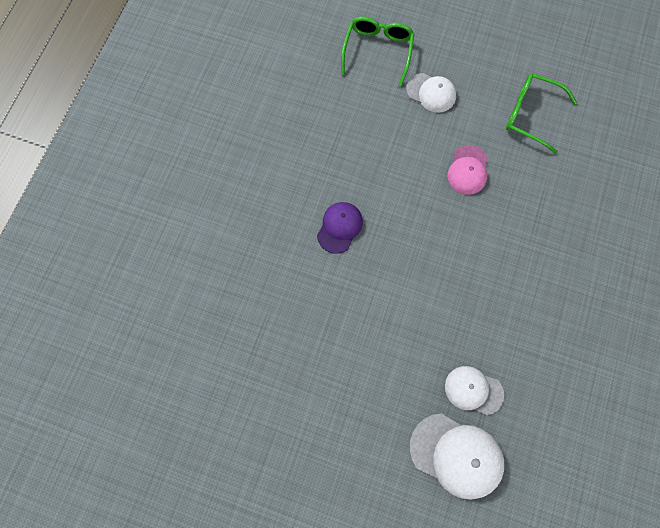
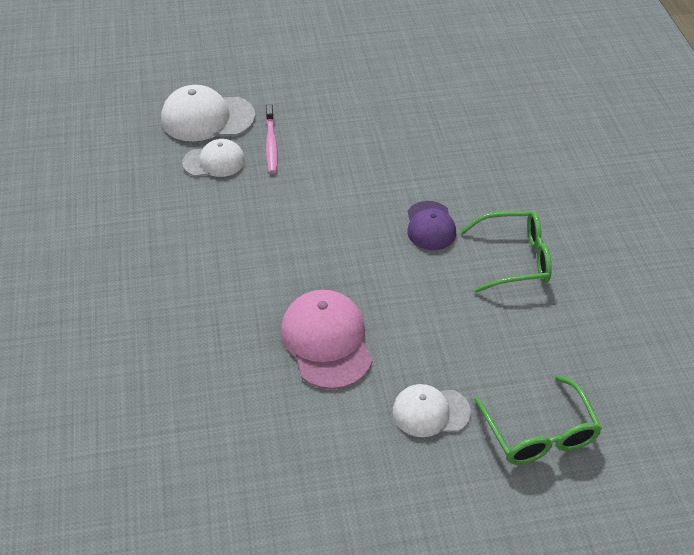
camera: 150 degrees right, 25 degrees down
(414, 387) = (271, 143): none -> pink toothbrush
(468, 170) = (327, 341): pink cap -> pink cap, size x1.57
(530, 114) = (281, 447): green glasses -> green glasses (514, 259)

